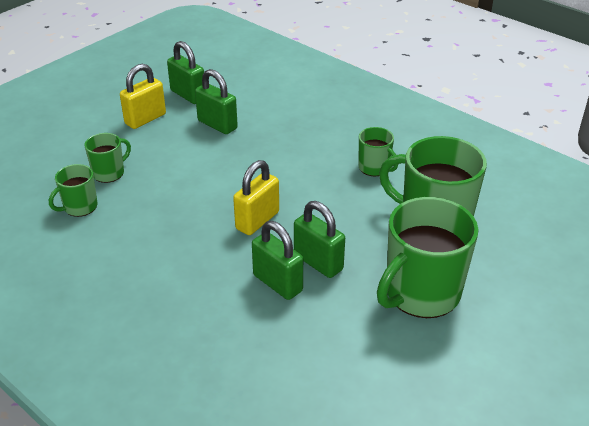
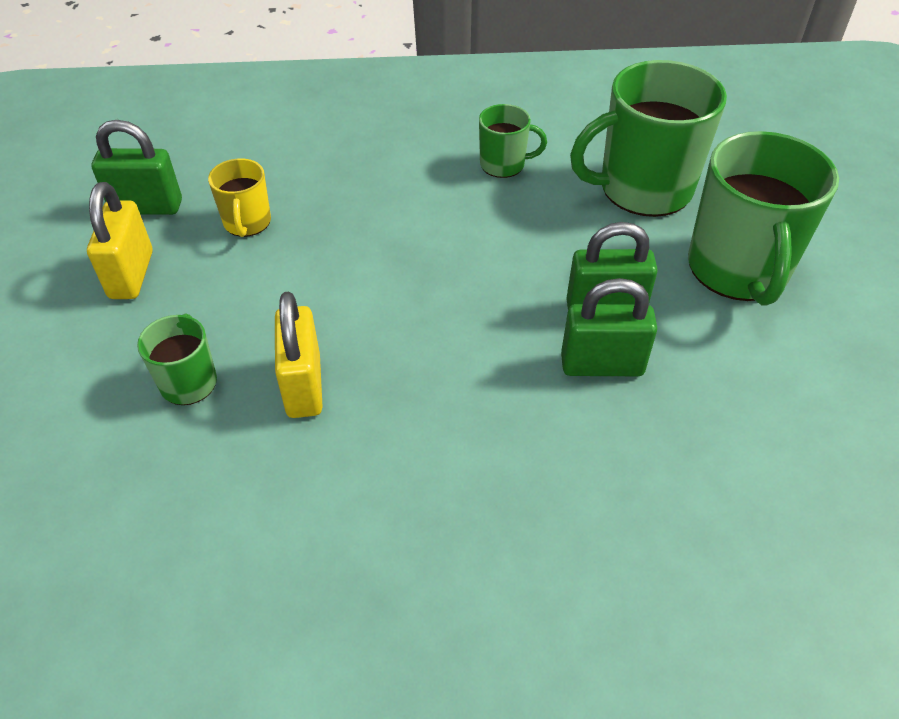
camera: 45 degrees left, 10 degrees up
(79, 207) = (217, 459): green mug -> none
(217, 125) = (247, 223): green padlock -> yellow mug
(257, 220) = (473, 309): yellow padlock -> yellow padlock (304, 386)

